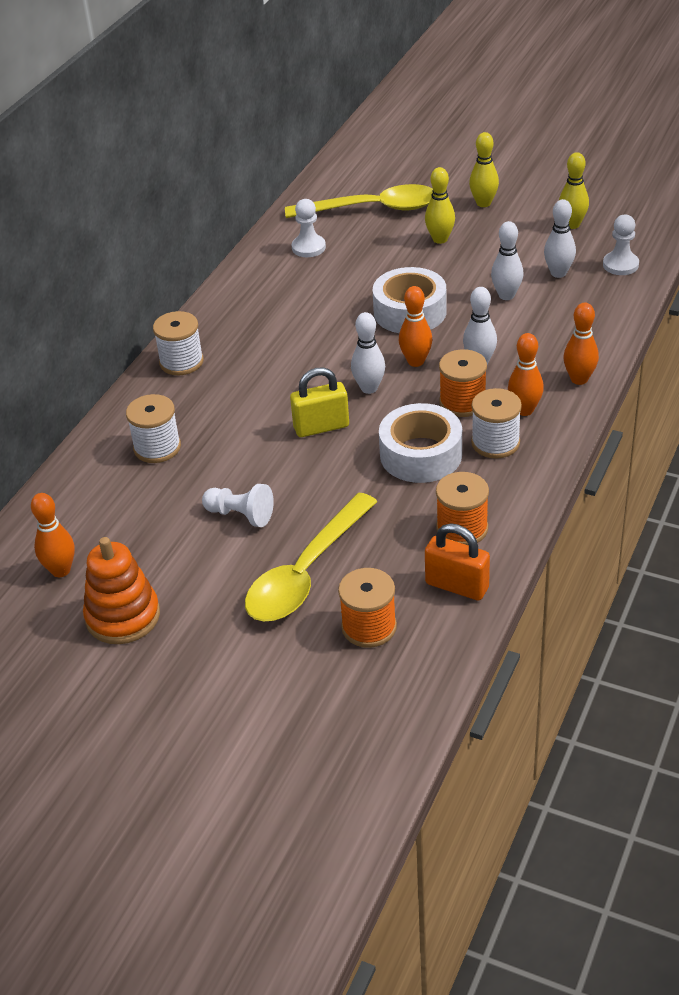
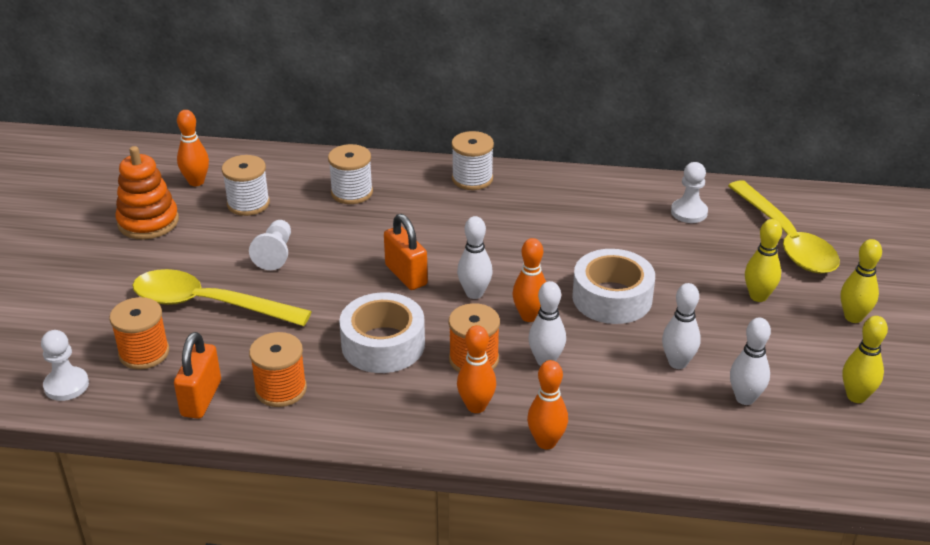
camera: 70 degrees right, 5 degrees down
(321, 427) = (406, 275): yellow padlock -> orange padlock
(495, 443) = (416, 393): white spool -> white spool (248, 204)
(620, 265) = (793, 450): white pawn -> white pawn (66, 385)

